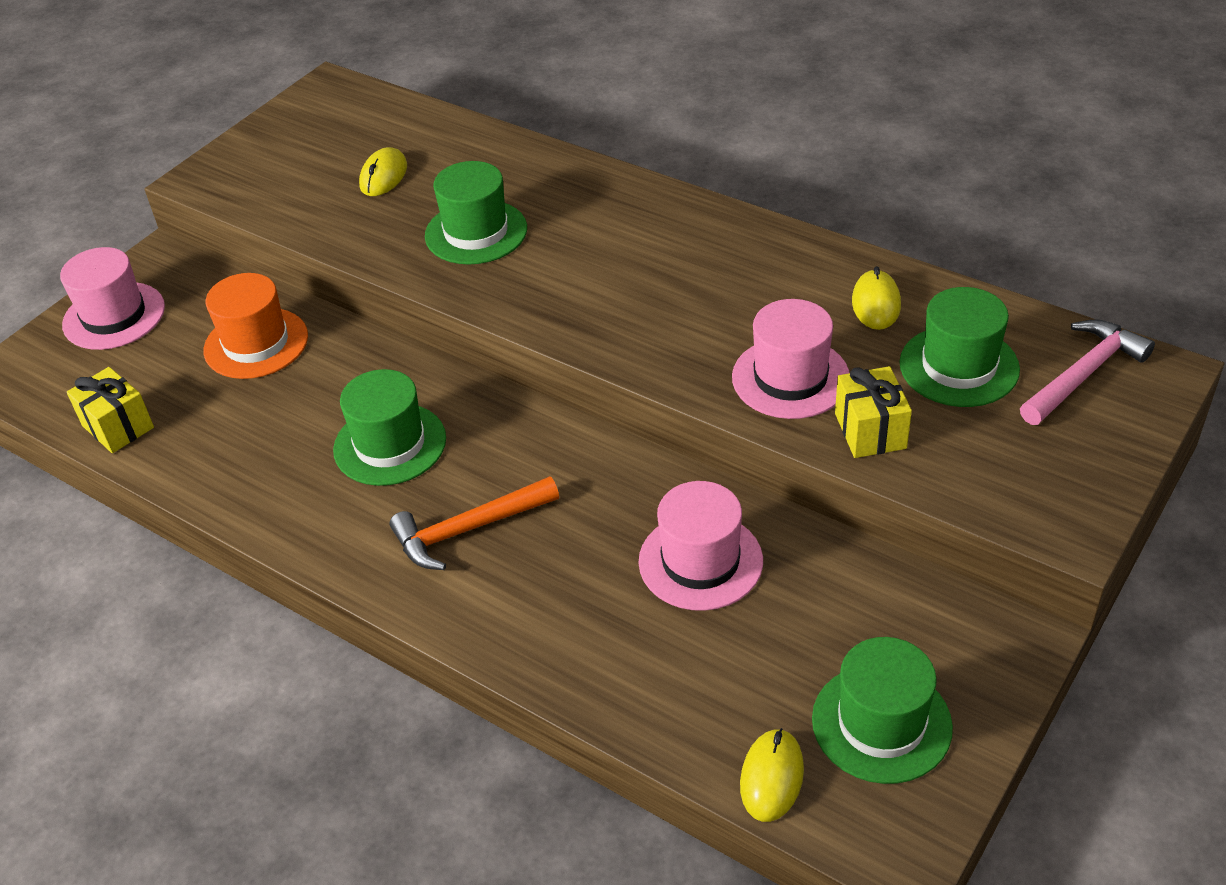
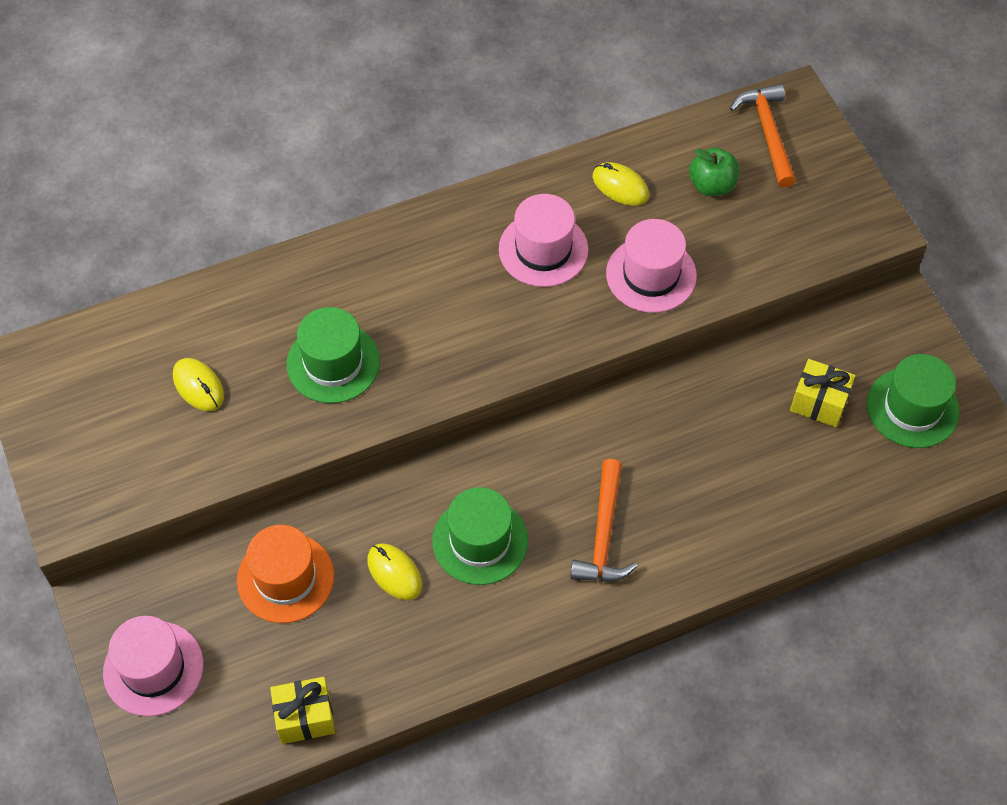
camera: 60 degrees left, 15 degrees up
(700, 561) = (730, 421): pink hat -> pink hat (543, 249)
(772, 777) = (912, 483): yellow mouse -> yellow mouse (394, 573)
(870, 431) = (730, 265): yellow gift -> yellow gift (819, 403)
(959, 366) = (712, 185): green hat -> green apple
(1083, 374) = (767, 133): pink hammer -> orange hammer

